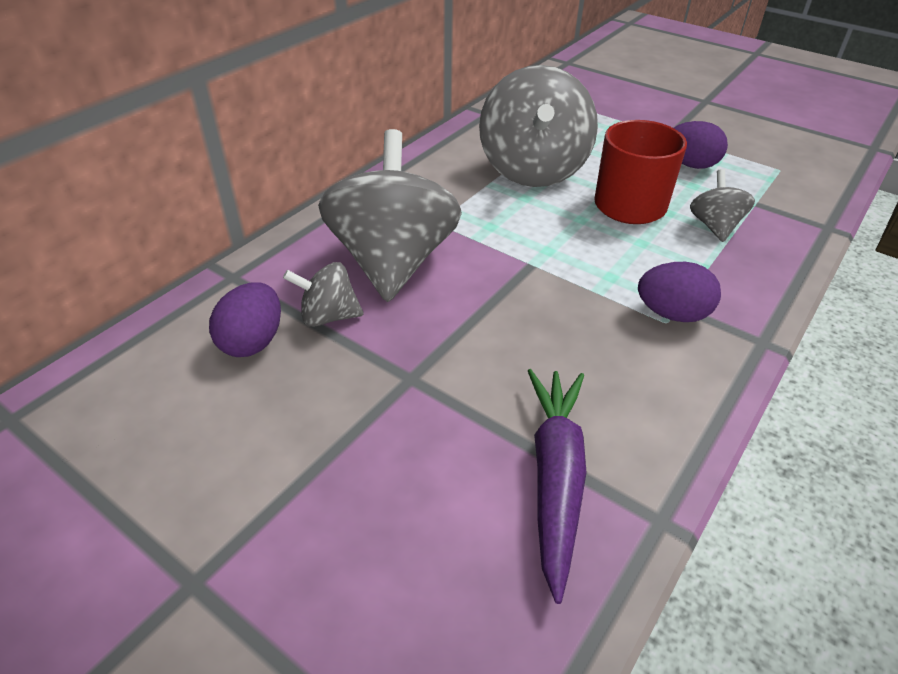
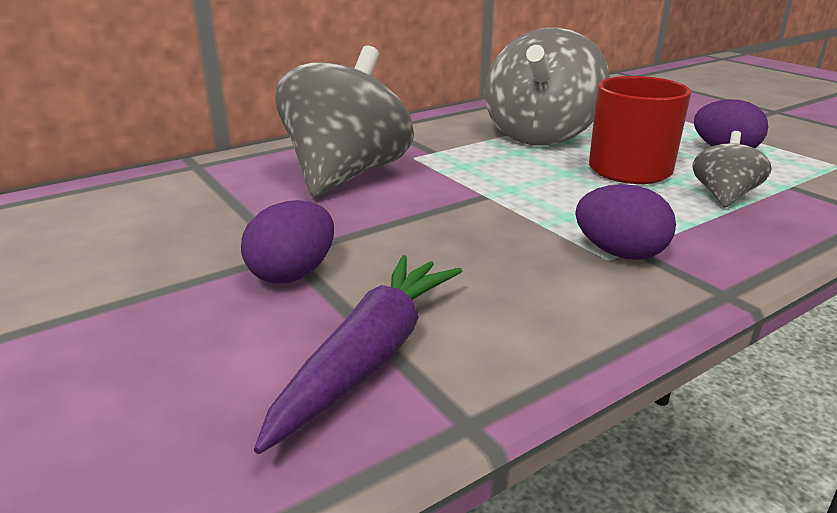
camera: 20 degrees right, 15 degrees down
(253, 342) = (170, 206): purple egg -> purple egg (293, 274)
(328, 316) = (252, 200): grey spinning top -> none

